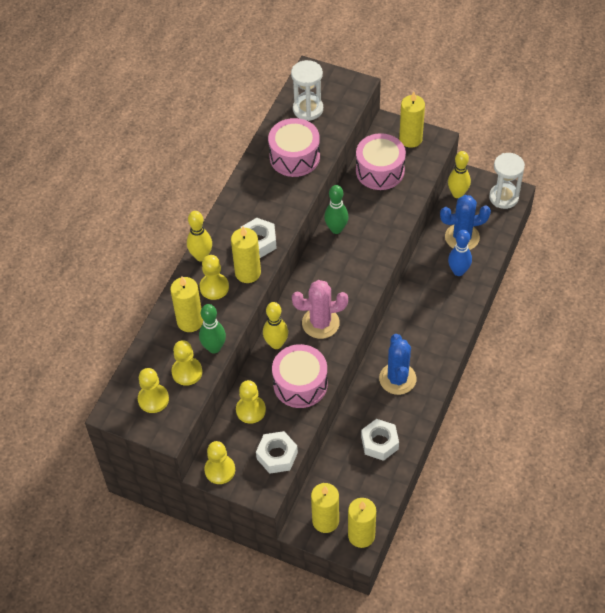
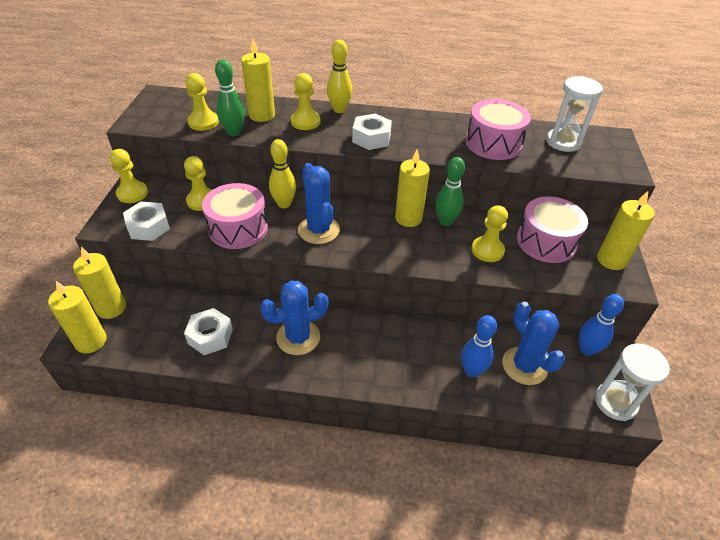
camera: 70 degrees right, 10 degrees down
(153, 399) = (171, 110): yellow pawn -> yellow pawn (487, 250)
(248, 273) = (330, 137): yellow candle -> yellow candle (408, 218)
(320, 323) = (318, 230): pink cactus -> blue cactus
(457, 194) = (586, 350): yellow bowling pin -> blue bowling pin

